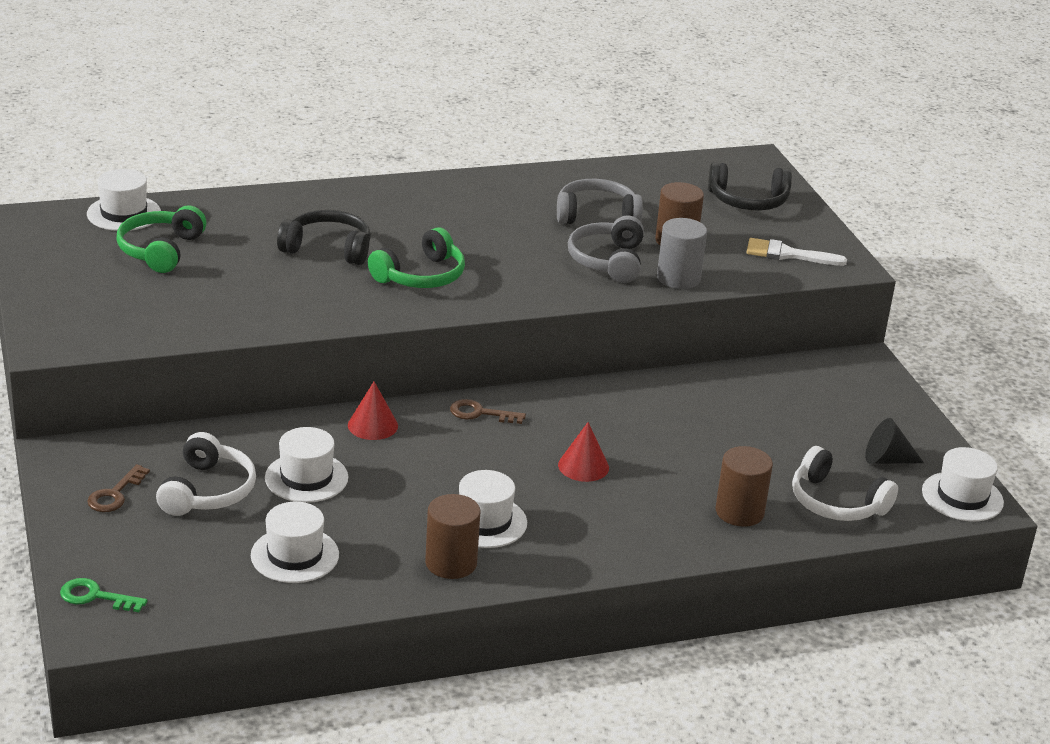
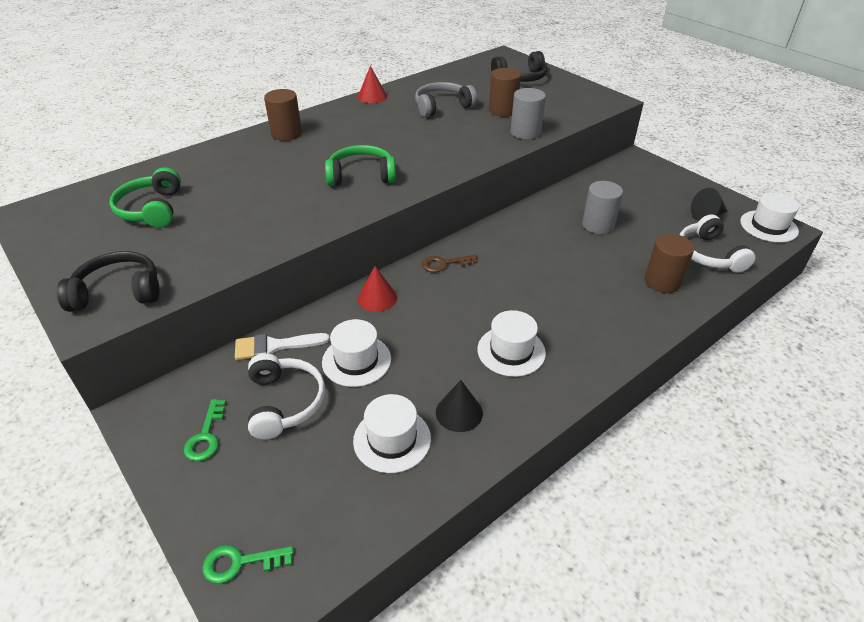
camera: 20 degrees left, 10 degrees up
(115, 494) = (206, 436): brown key -> green key
(124, 213) = (107, 188): white hat -> none
(328, 248) = (281, 174): black headphones -> black headphones (118, 292)
(381, 556) = (459, 412): none -> black cone
(421, 276) = (361, 175): green headphones -> green headphones turned 120 degrees counterclockwise
(451, 563) = (514, 398): brown cylinder -> brown cylinder (286, 133)
(583, 466) = (540, 281): red cone -> red cone (372, 96)
(607, 261) = (474, 133): grey headphones -> none
(720, 427) = (598, 225): none -> grey cylinder
(787, 254) = (572, 102): white brush -> white brush (274, 346)
(836, 502) = (708, 254): white headphones -> white headphones turned 60 degrees clockwise

